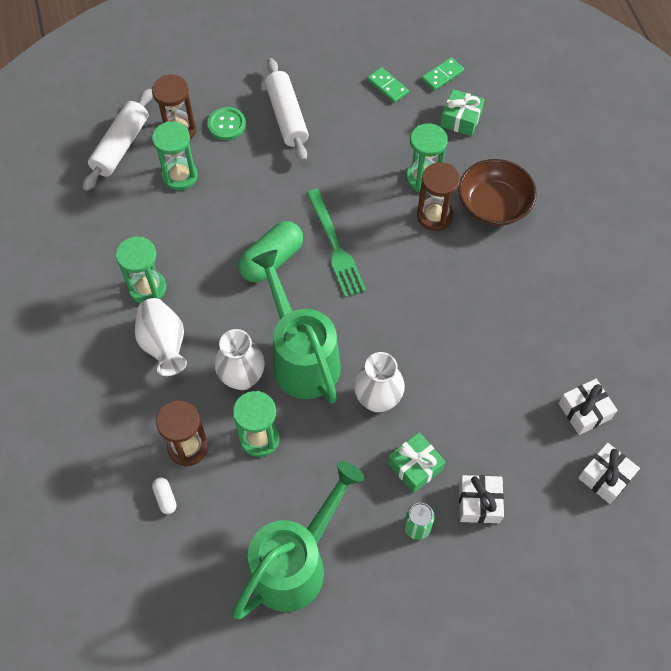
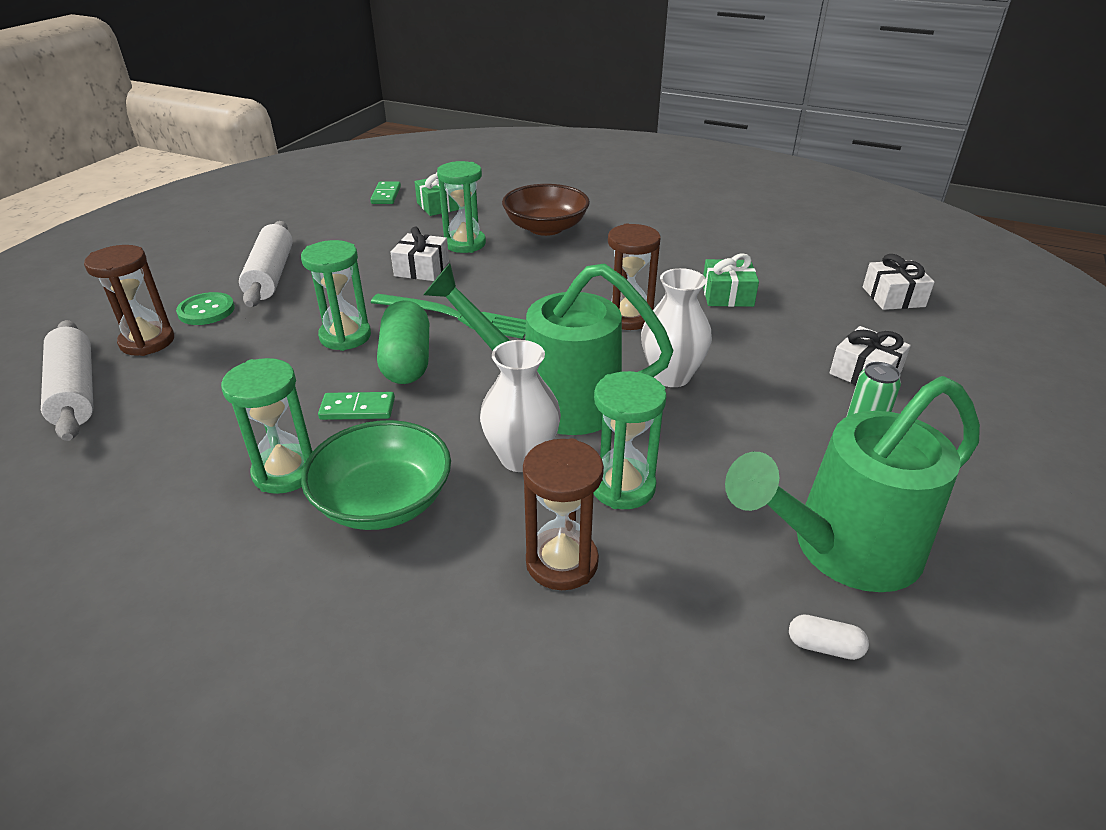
camera: 50 degrees left, 25 degrees down
(164, 345) = (383, 501): white vase -> green bowl
(165, 498) = (618, 635): white capsule -> white capsule (824, 646)
(180, 176) = (198, 369): green hourglass -> green hourglass (345, 336)
(287, 116) = (271, 275): white rolling pin -> white rolling pin turned 60 degrees clockwise
(295, 563) = (842, 550): green watering can -> green watering can turned 105 degrees counterclockwise
(387, 86) = (346, 219): green domino -> green domino (357, 409)
(415, 466) = (782, 391): green gift -> green gift (727, 295)
(434, 216) = (512, 255): brown hourglass -> brown hourglass (628, 317)
(584, 411) = (811, 277): white gift -> white gift (422, 269)

